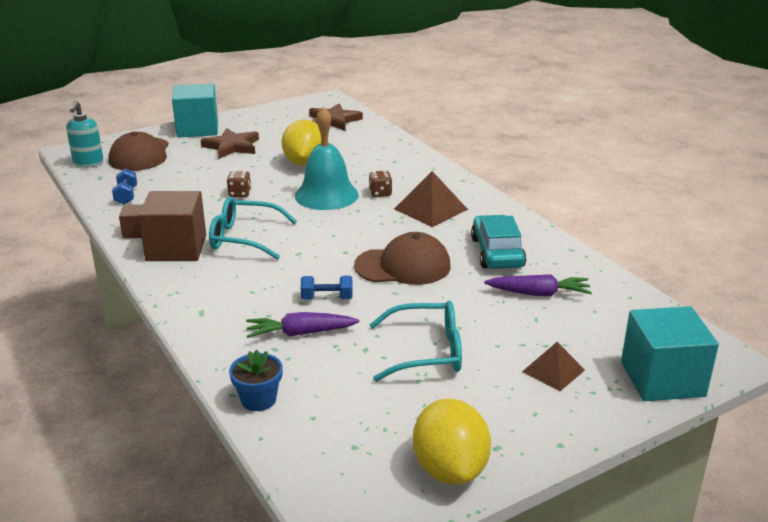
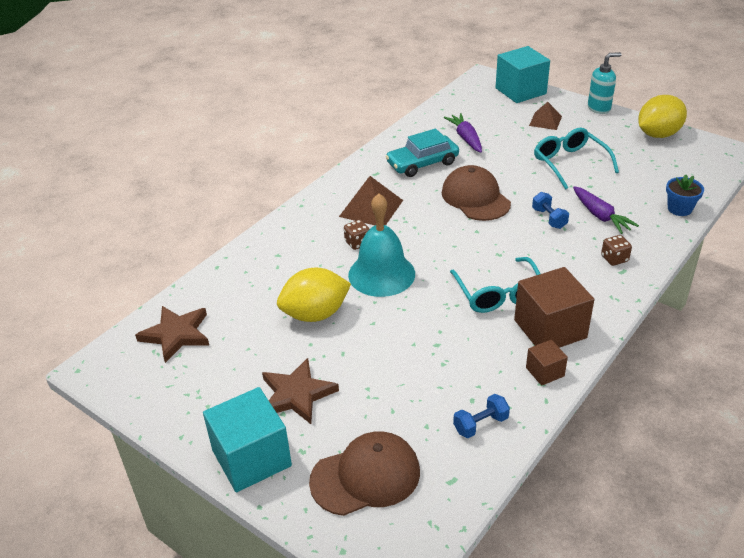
camera: 110 degrees left, 10 degrees up
(88, 163) = (422, 519): turquoise soap dispenser -> turquoise soap dispenser (599, 108)
(240, 193) = (416, 334): brown dice -> brown dice (614, 259)

